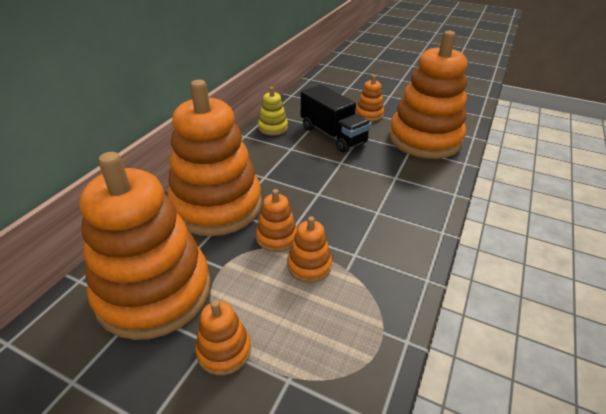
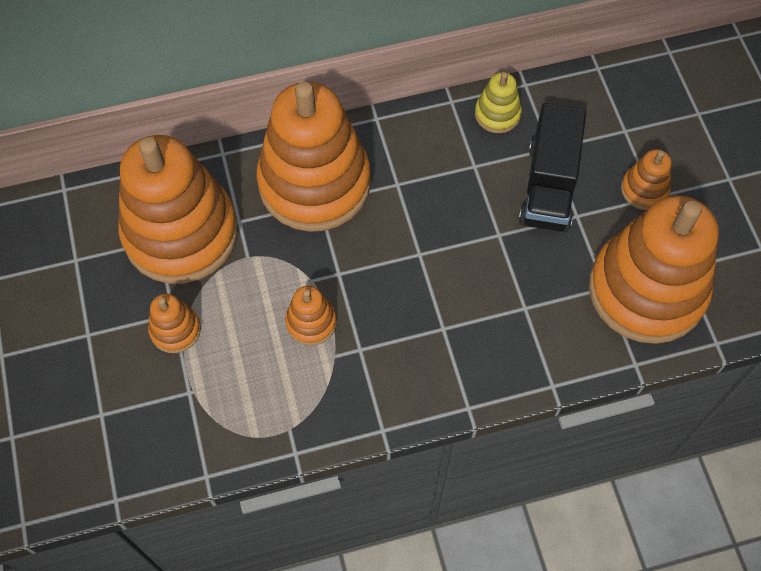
camera: 50 degrees right, 25 degrees up
(277, 237) = (321, 269): orange stacking toy -> none

